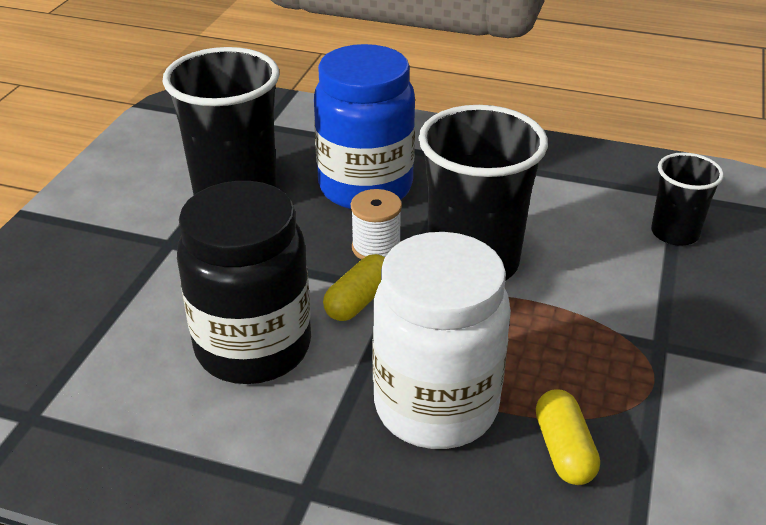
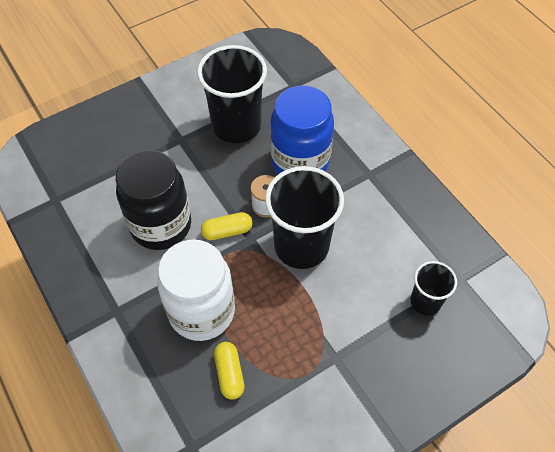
camera: 40 degrees right, 20 degrees up
(564, 450) = (229, 374): yellow capsule -> yellow capsule turned 45 degrees counterclockwise

